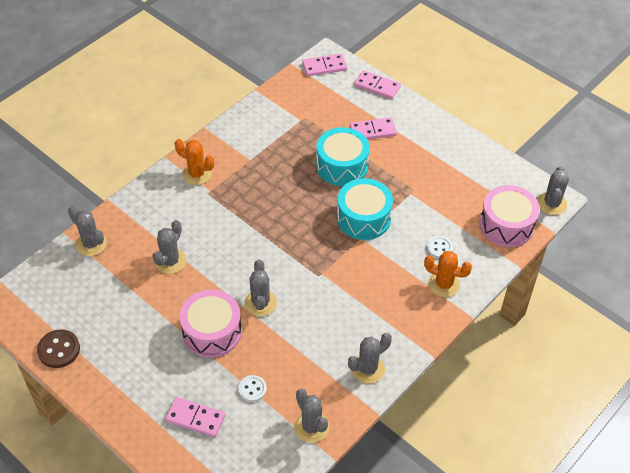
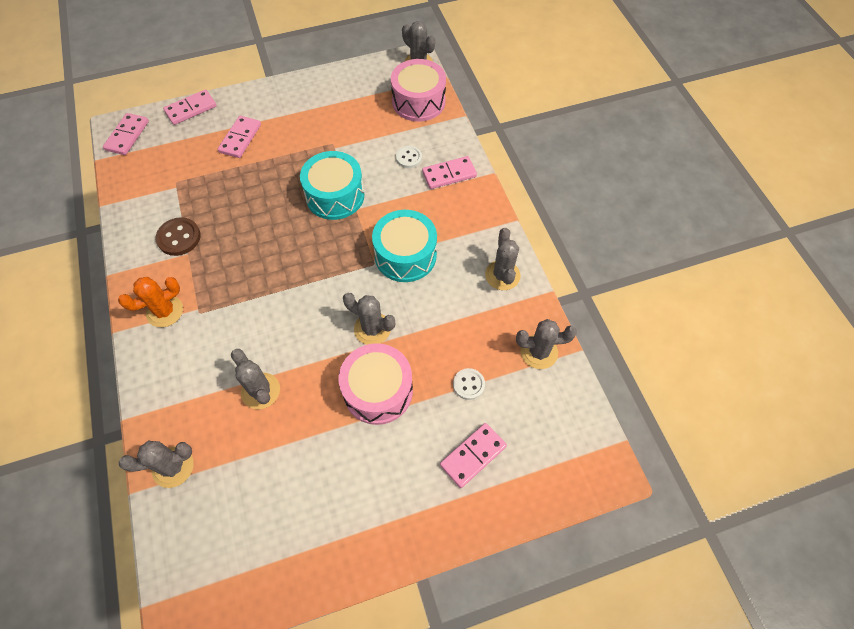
camera: 60 degrees left, 10 degrees up
(59, 350) = (297, 571): brown button -> brown button (179, 238)
(342, 166) = (261, 182): turquoise drum -> turquoise drum (405, 255)
(444, 284) = (449, 174): orange cactus -> pink domino

